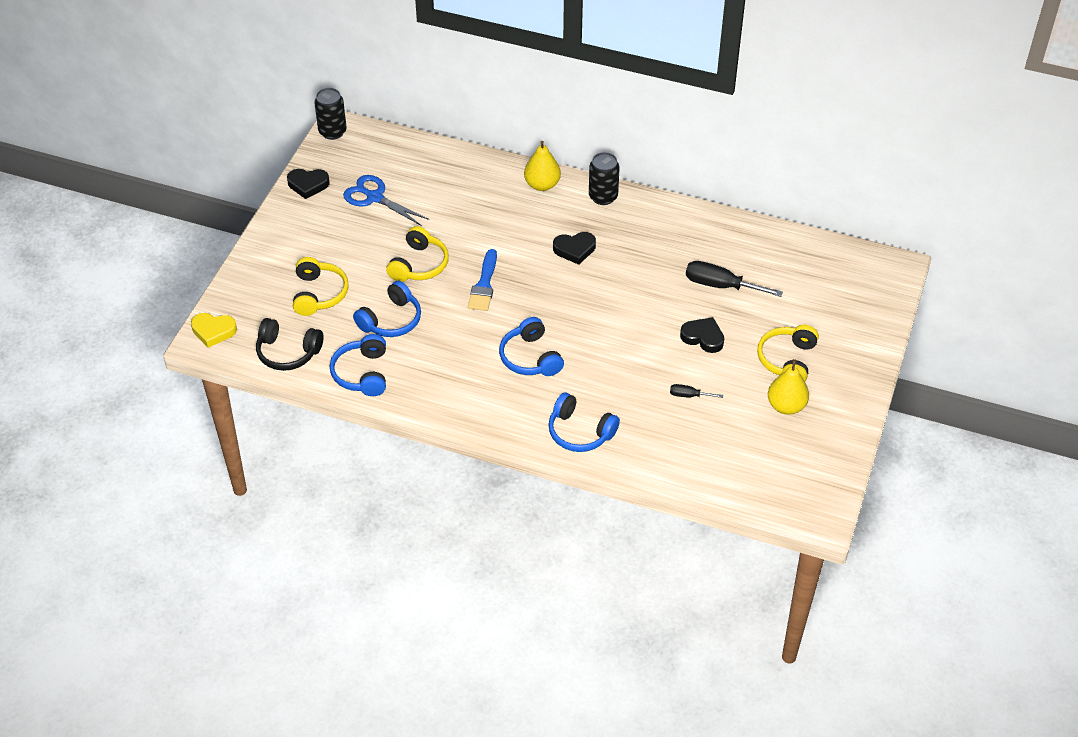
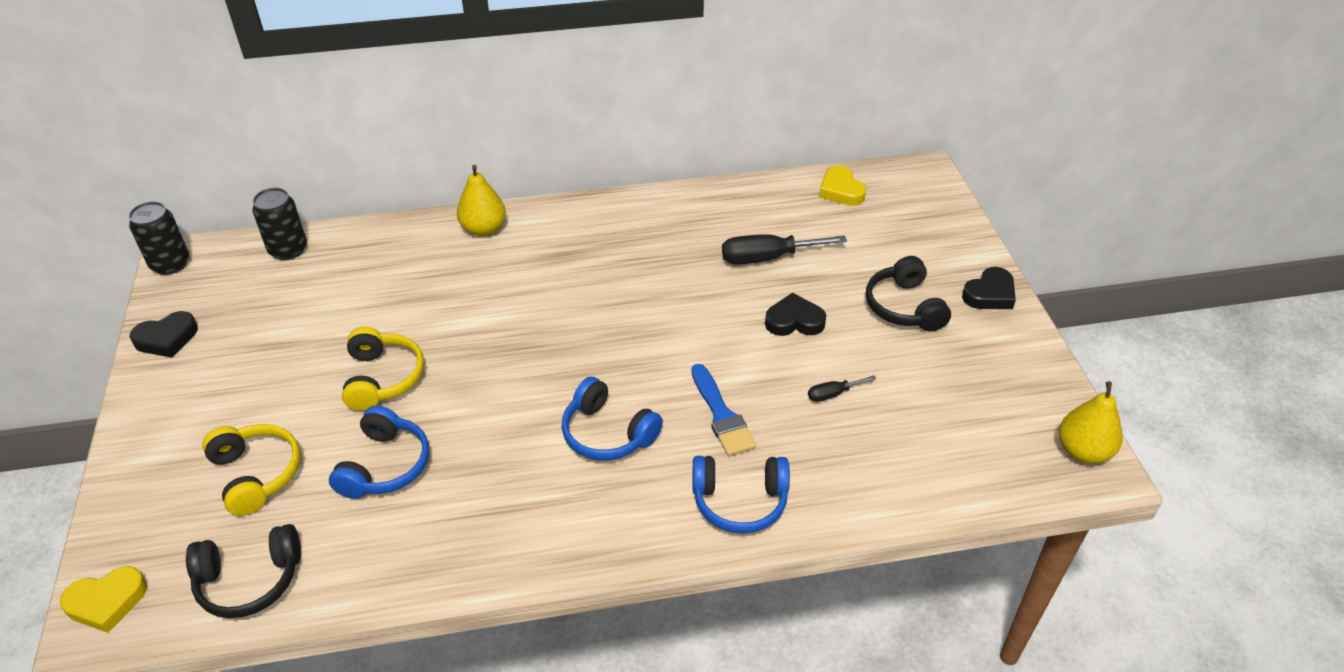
camera: 30 degrees left, 5 degrees down
(362, 373) = (384, 560): blue headphones -> none
(375, 197) = (272, 319): blue scissors -> none
(484, 284) = (486, 368): blue brush -> blue brush (721, 415)
(574, 249) = (572, 283): black heart -> black heart (989, 294)
(603, 197) = (565, 216): black can -> black can (288, 250)
(786, 406) = (947, 357): yellow pear -> yellow pear (1083, 451)
(787, 360) = (904, 307): yellow headphones -> black headphones
(817, 256) = (841, 190): none -> yellow heart

